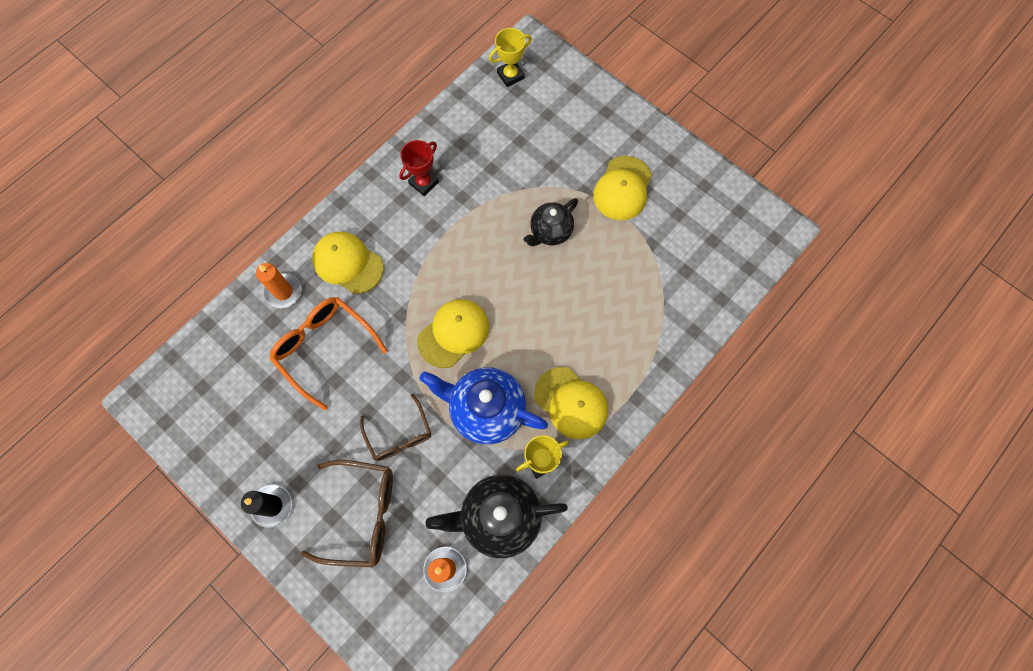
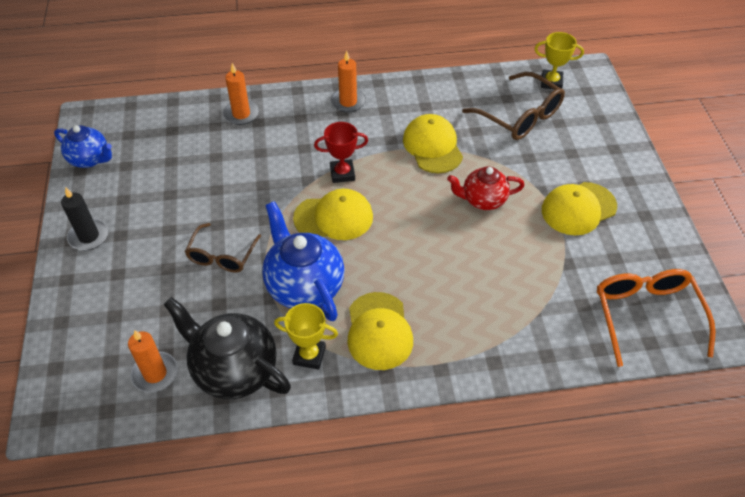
camera: 40 degrees right, 20 degrees down
(193, 437) = (90, 159): none -> blue teapot
(325, 349) = (231, 165): orange glasses -> orange glasses (646, 316)
(348, 263) = (303, 125): yellow cap -> yellow cap (432, 146)
(361, 514) = (139, 287): brown glasses -> brown glasses (519, 116)
(364, 212) = (348, 102): none -> orange candle
(423, 183) = (412, 109): red trophy -> red trophy (342, 173)
(550, 232) = (483, 200): black teapot -> red teapot

